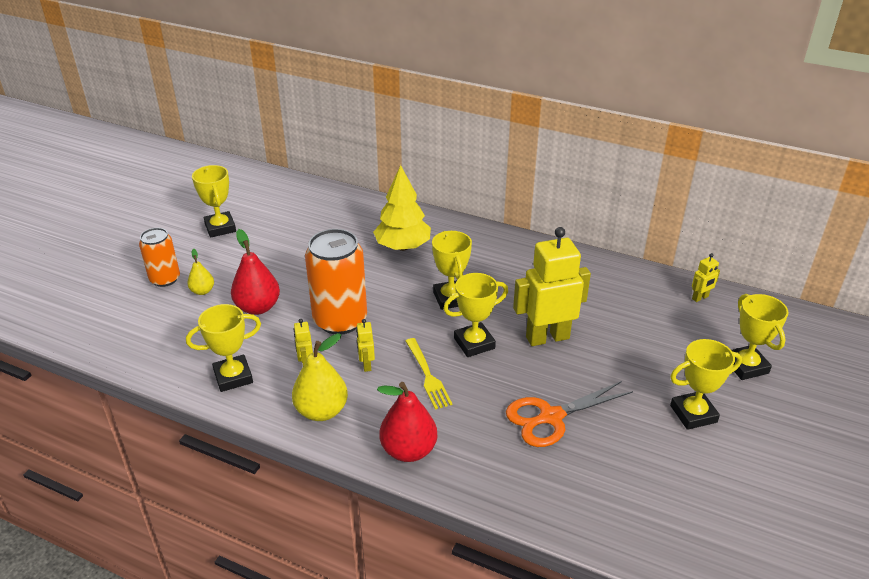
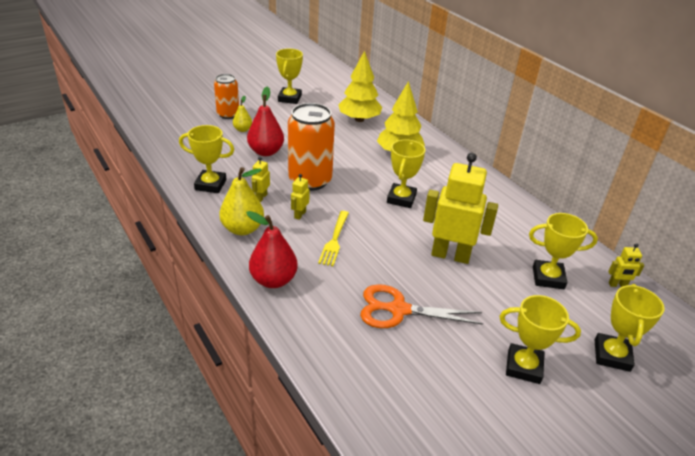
camera: 30 degrees right, 0 degrees up
(324, 223) = (359, 119): none -> yellow tree
(474, 343) = (389, 234): yellow trophy -> yellow trophy (548, 278)

